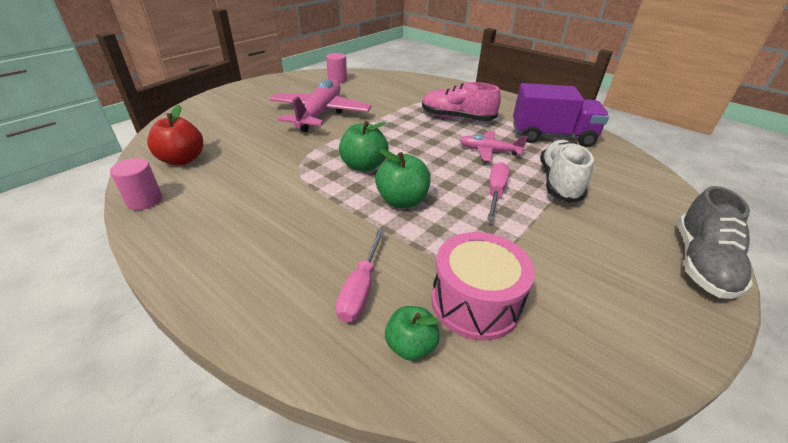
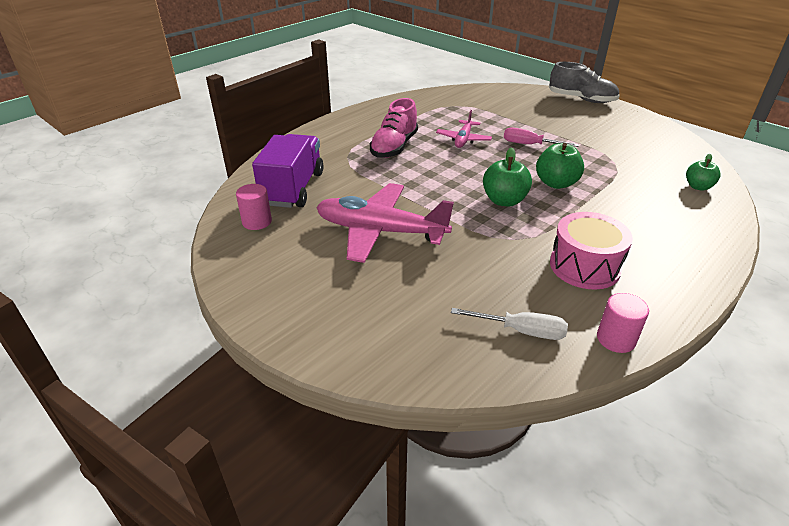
camera: 85 degrees left, 0 degrees up
(182, 160) = (521, 331): red apple -> white screwdriver
(360, 289) = (665, 202): pink screwdriver -> none
(475, 302) = (652, 165): pink drum -> pink drum (584, 266)
(552, 136) = (432, 111): purple truck -> purple truck (293, 188)
(559, 182) = (508, 120): white shoe -> none

